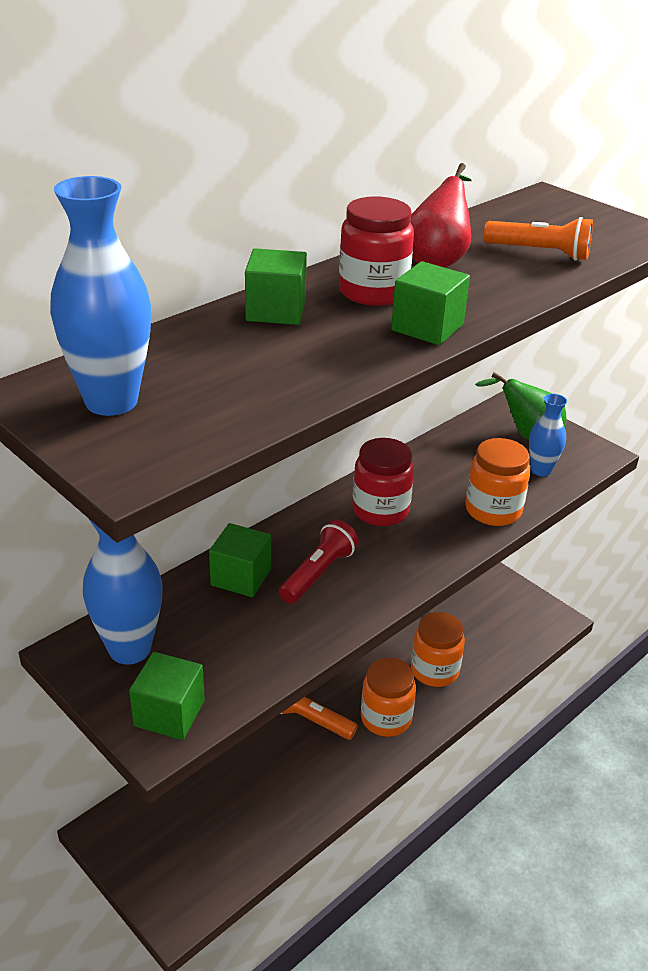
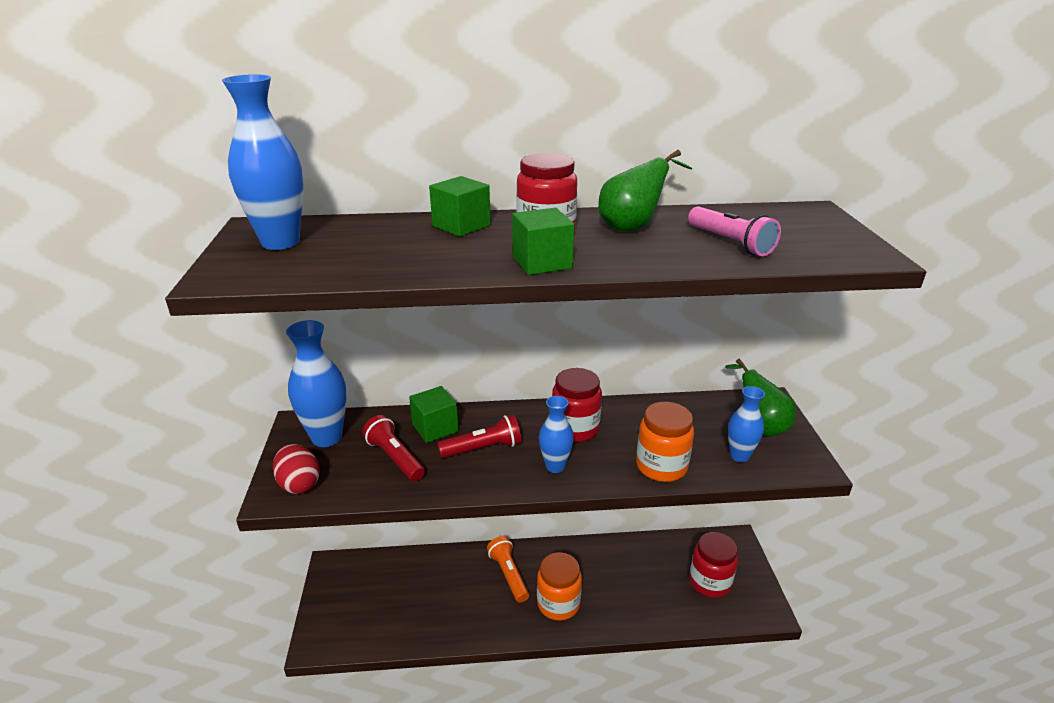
camera: 40 degrees right, 5 degrees down
(169, 713) = (299, 484): green cube -> red egg
(240, 630) = (395, 458): none -> red flashlight
(406, 556) = (555, 466): none -> blue vase
(434, 670) = (626, 592): orange jar -> none
(438, 260) = (633, 227): red pear -> green pear
(494, 620) = (710, 582): none -> red jar
(539, 252) = (730, 242): orange flashlight -> pink flashlight

